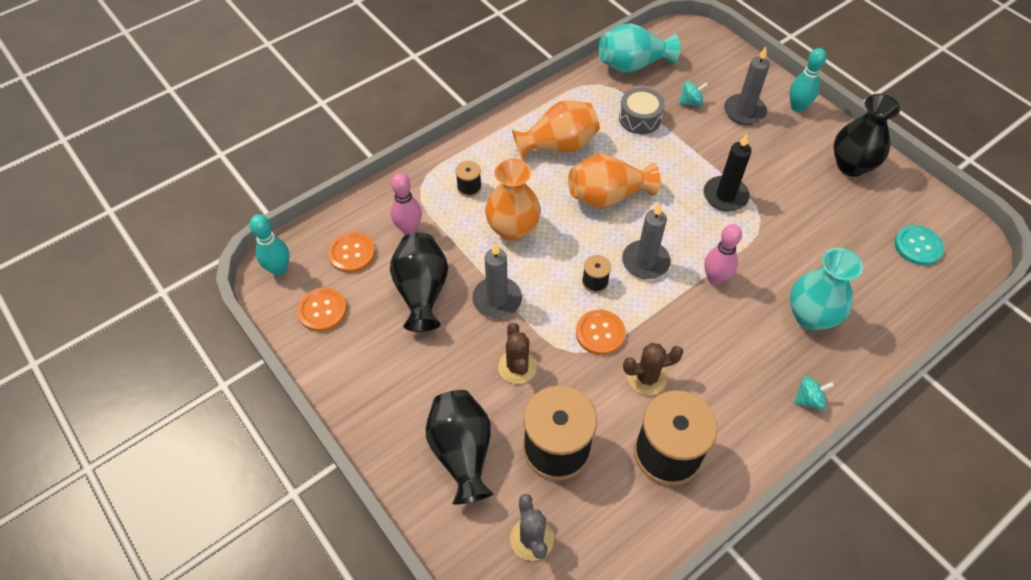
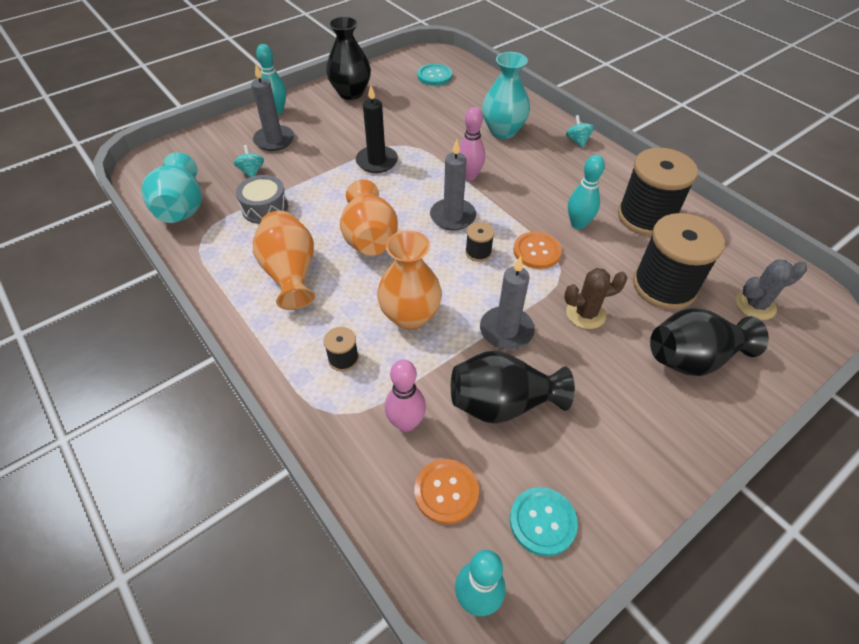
camera: 90 degrees left, 5 degrees down
(322, 310) = (542, 521): orange button -> turquoise button
(647, 378) = (578, 224): brown cactus -> turquoise bowling pin

